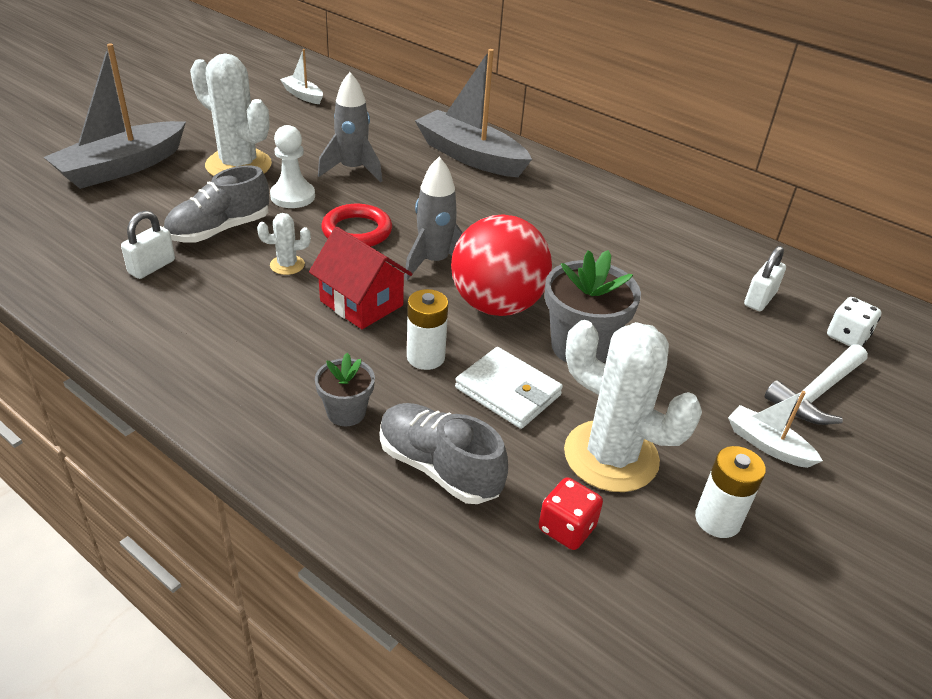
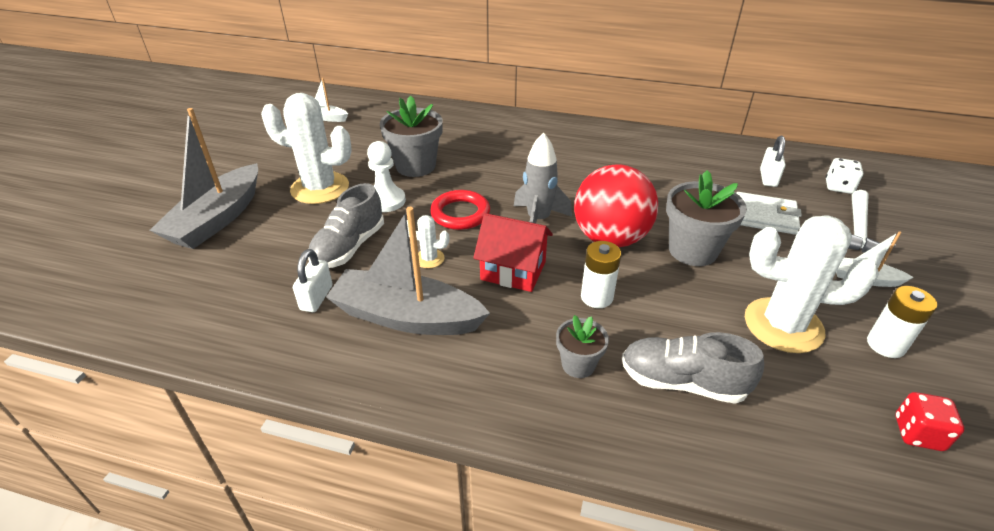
camera: 20 degrees left, 0 degrees up
(287, 265) = (429, 259): white cactus -> white cactus turned 45 degrees clockwise
(352, 170) = (415, 166): grey rocket -> grey flower pot
(470, 156) = (494, 131): grey boat -> grey boat (406, 317)
(508, 391) = (675, 302): white wallet -> white wallet (764, 216)
(566, 528) = (805, 393): red dice -> red dice (918, 433)

